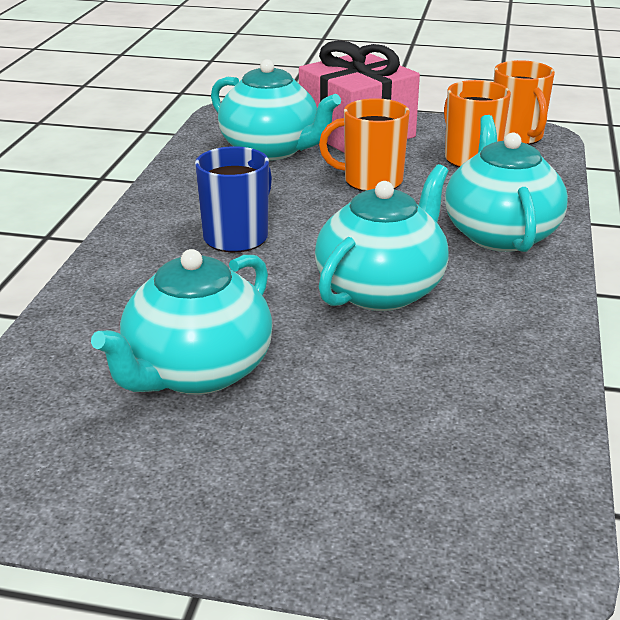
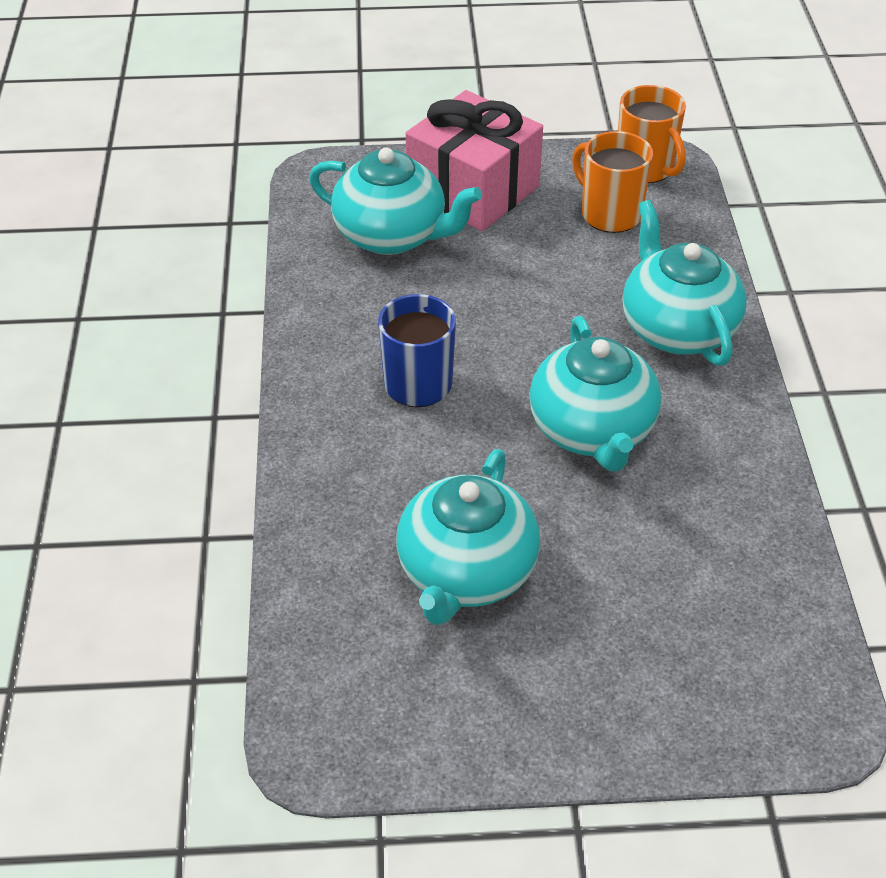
camera: 15 degrees left, 15 degrees up
(371, 181) = (520, 269): orange mug -> none
(381, 290) = (592, 431): turquoise teapot -> turquoise teapot turned 150 degrees clockwise

